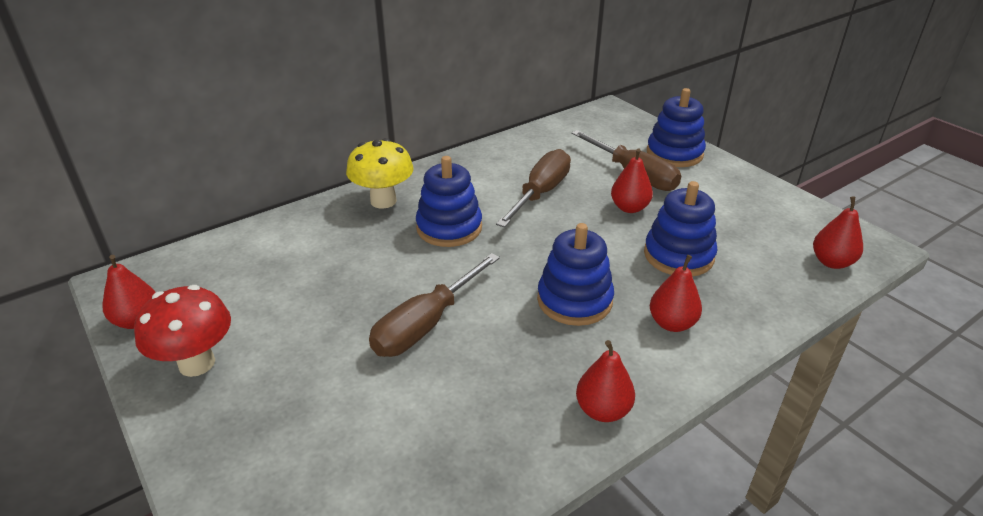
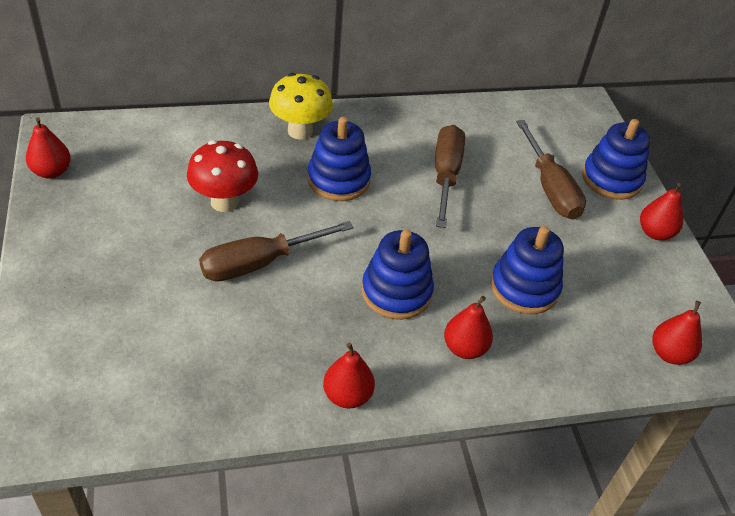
camera: 20 degrees right, 10 degrees up
(197, 363) = (74, 225): red mushroom -> red mushroom (224, 202)
(541, 193) = (446, 174): brown screwdriver -> brown screwdriver turned 45 degrees counterclockwise
(629, 208) = (517, 221): red pear -> red pear (655, 233)

